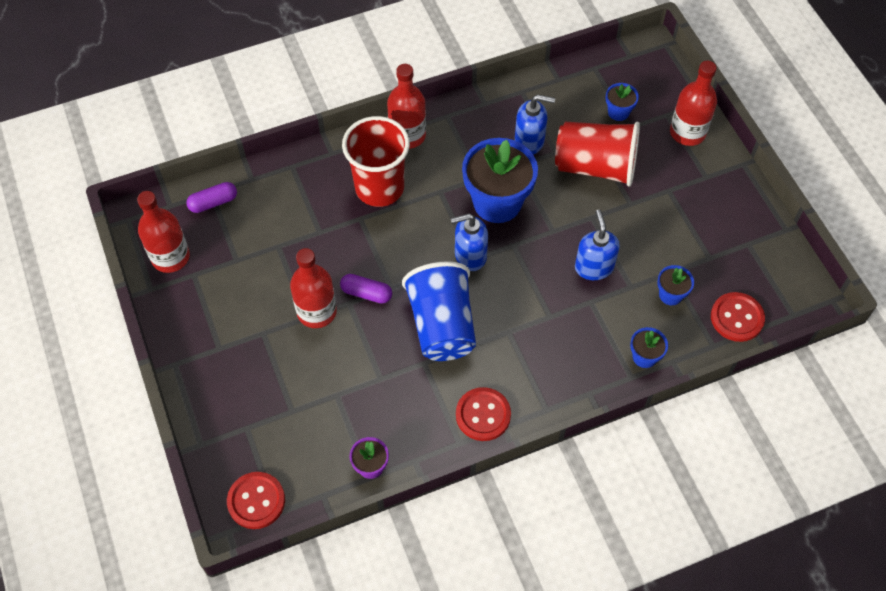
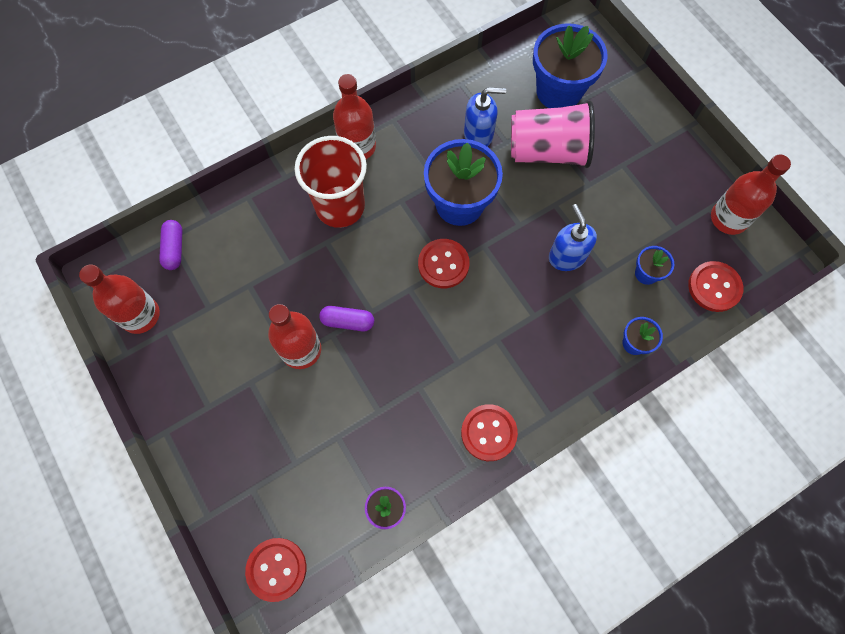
camera: 10 degrees left, 10 degrees up
(213, 202) = (174, 249): purple capsule -> purple capsule turned 60 degrees counterclockwise
(442, 325) = (429, 343): blue cup -> none
(470, 255) = (443, 264): blue soap dispenser -> red button
(595, 166) = (548, 151): red cup -> pink cup
(618, 112) = (558, 91): blue flower pot -> blue flower pot, size x2.14
(687, 132) = (628, 102): red bottle -> red bottle (728, 218)

